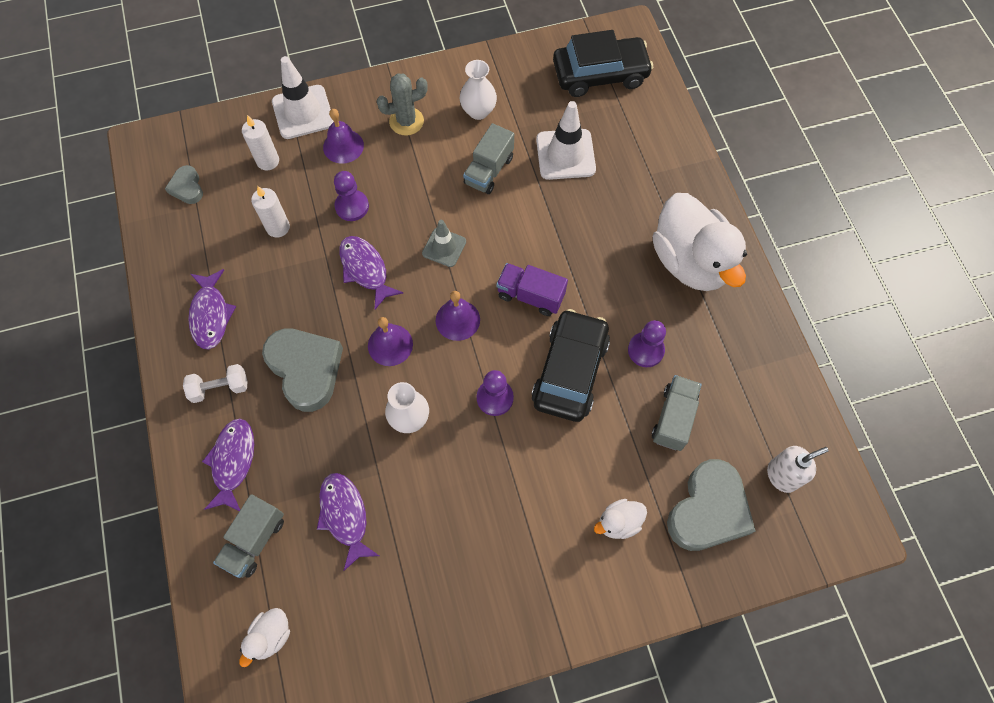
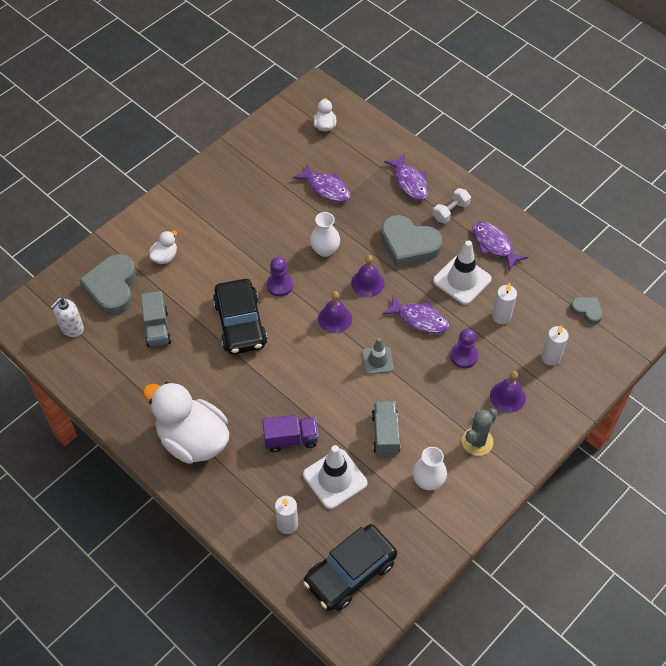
camera: 150 degrees right, 10 degrees down
(254, 540) = (366, 156): grey truck -> none
(303, 112) = (560, 407): white traffic cone -> white traffic cone (462, 280)
(530, 296) = (295, 358): purple truck -> purple truck (291, 439)
(635, 138) = (287, 524): none -> white candle
(645, 350) = (196, 361): purple pawn -> none

